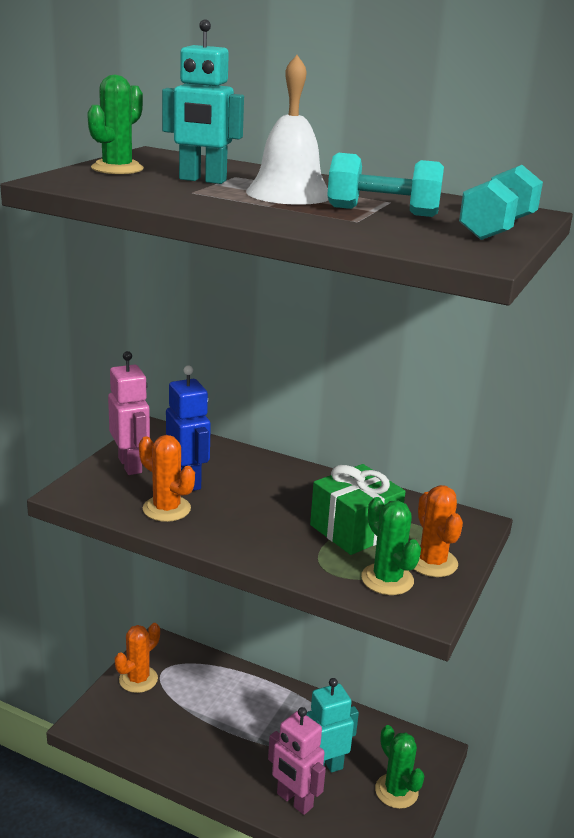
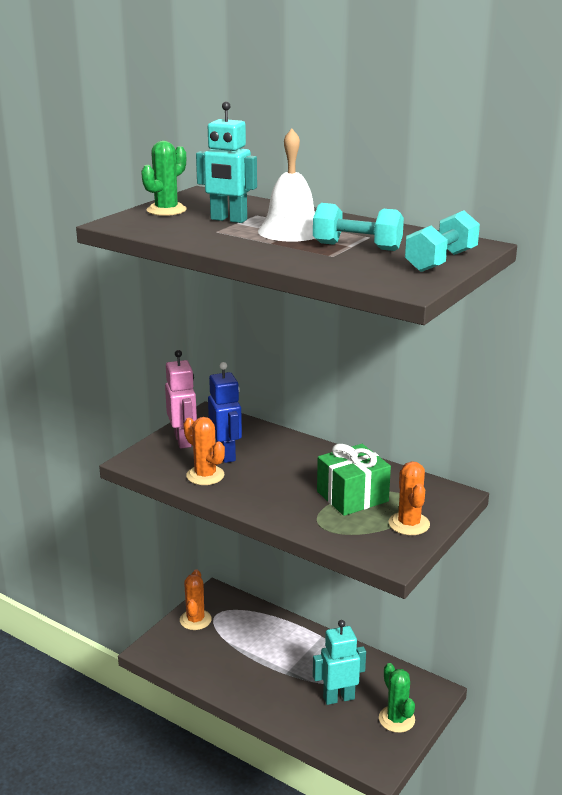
camera: 10 degrees right, 0 degrees up
(138, 679) = (195, 620): orange cactus -> orange cactus turned 45 degrees counterclockwise
(294, 801) = (309, 720): pink robot -> none
(387, 579) = (368, 535): green cactus -> none

